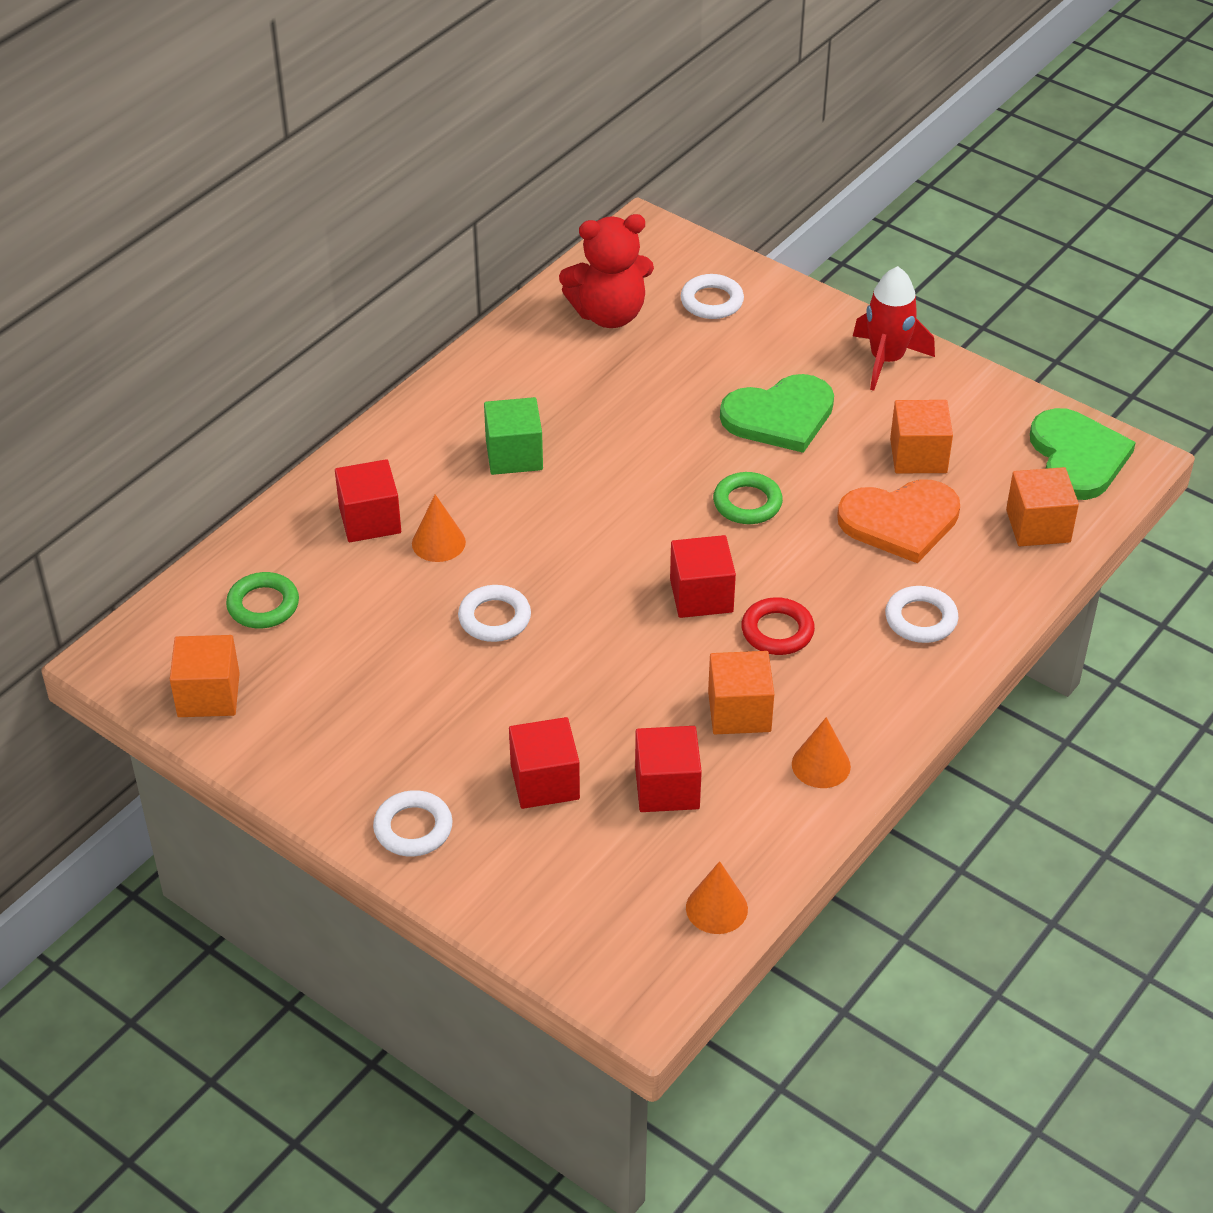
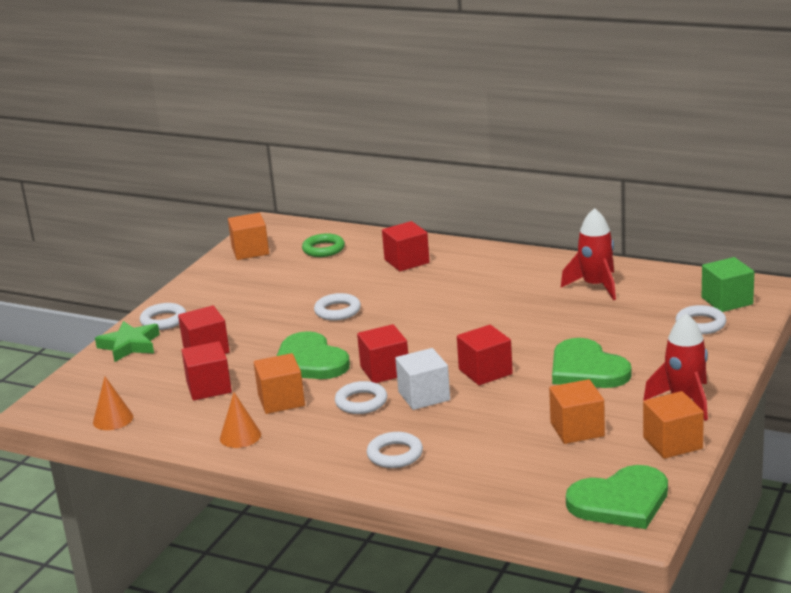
camera: 80 degrees right, 20 degrees down
(438, 542) = (396, 283): orange cone -> none
(481, 877) = (130, 345): none -> green star
(514, 455) = (489, 289): green cube -> green cube (727, 301)
(561, 359) = (595, 286): none -> red rocket
(609, 314) = (655, 292): red teddy bear -> none
(638, 668) = (310, 361): none -> green heart
(747, 503) = (485, 372): green ring -> red cube
(777, 631) = (361, 402): red ring -> white ring
(786, 569) = (424, 396): none -> white cube
(900, 521) = (497, 432): orange heart -> none
(1038, 526) = (523, 492): orange cube -> orange cube (672, 443)

